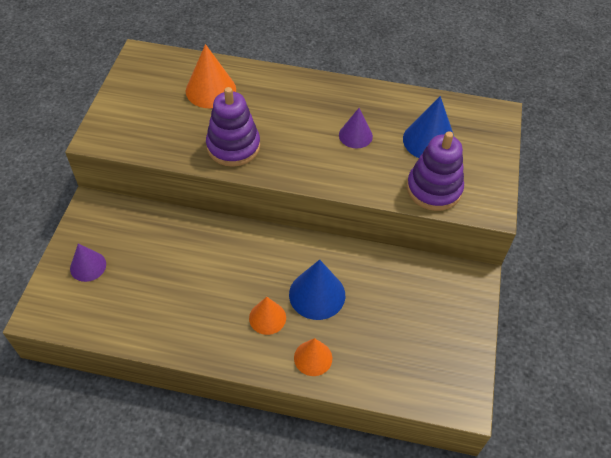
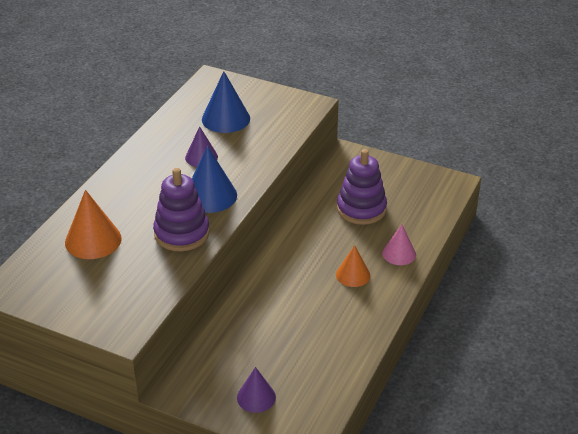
camera: 75 degrees left, 15 degrees down
(313, 358) = (399, 253): orange cone -> pink cone
(317, 294) = (337, 241): blue cone -> blue cone (210, 195)
(434, 189) = (280, 127): purple stacking toy -> purple stacking toy (361, 209)

